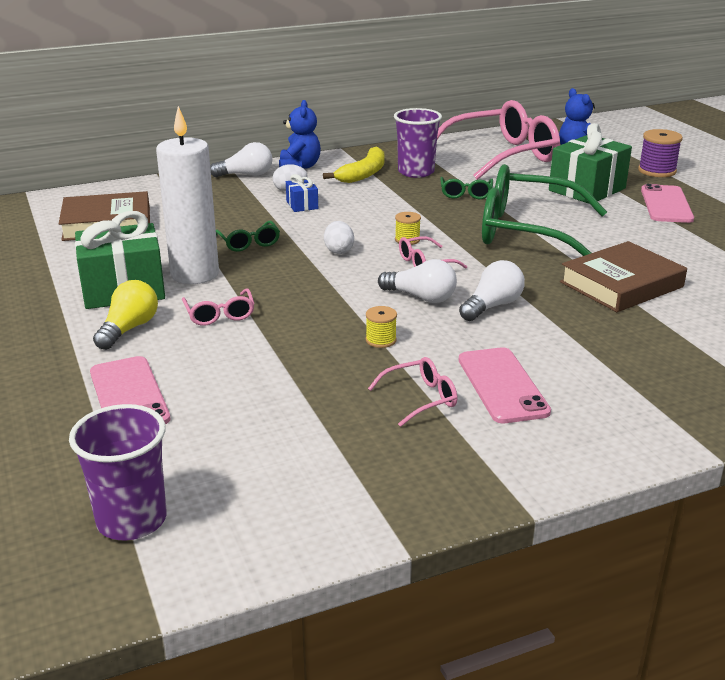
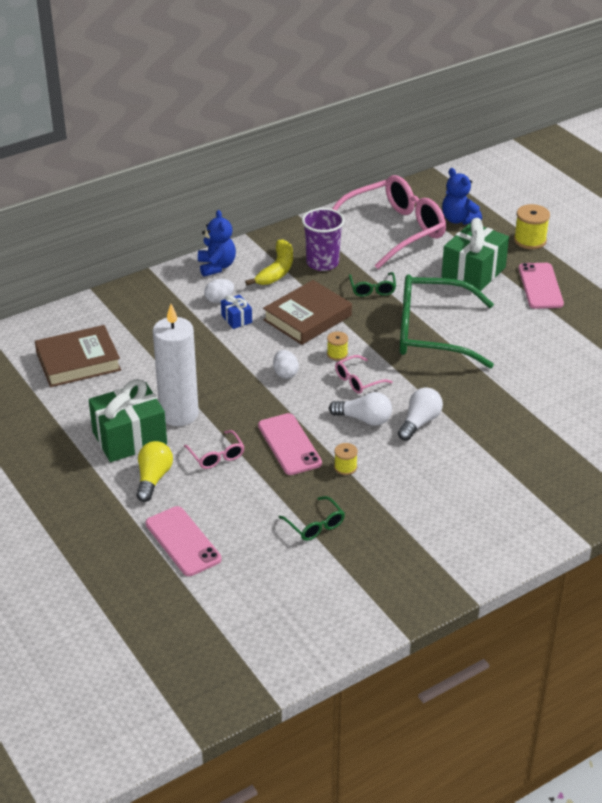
camera: 10 degrees left, 10 degrees up
(131, 520) = (230, 639): purple cup -> none
(246, 175) = (172, 282): white light bulb -> none
(249, 243) = (209, 372): green glasses -> green glasses (315, 525)
(421, 398) = (387, 518): pink glasses -> none
(502, 385) = (440, 499): pink phone -> pink phone (289, 444)
(621, 285) = (512, 388): brown book -> brown book (307, 318)
(657, 171) = (530, 240): purple spool -> yellow spool

